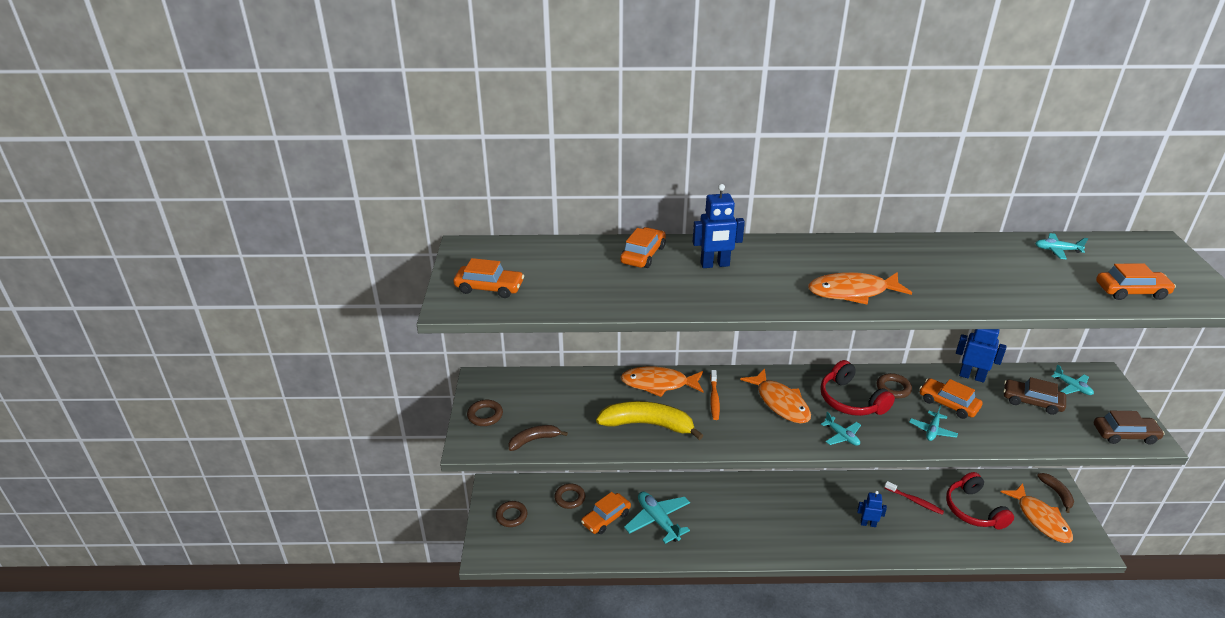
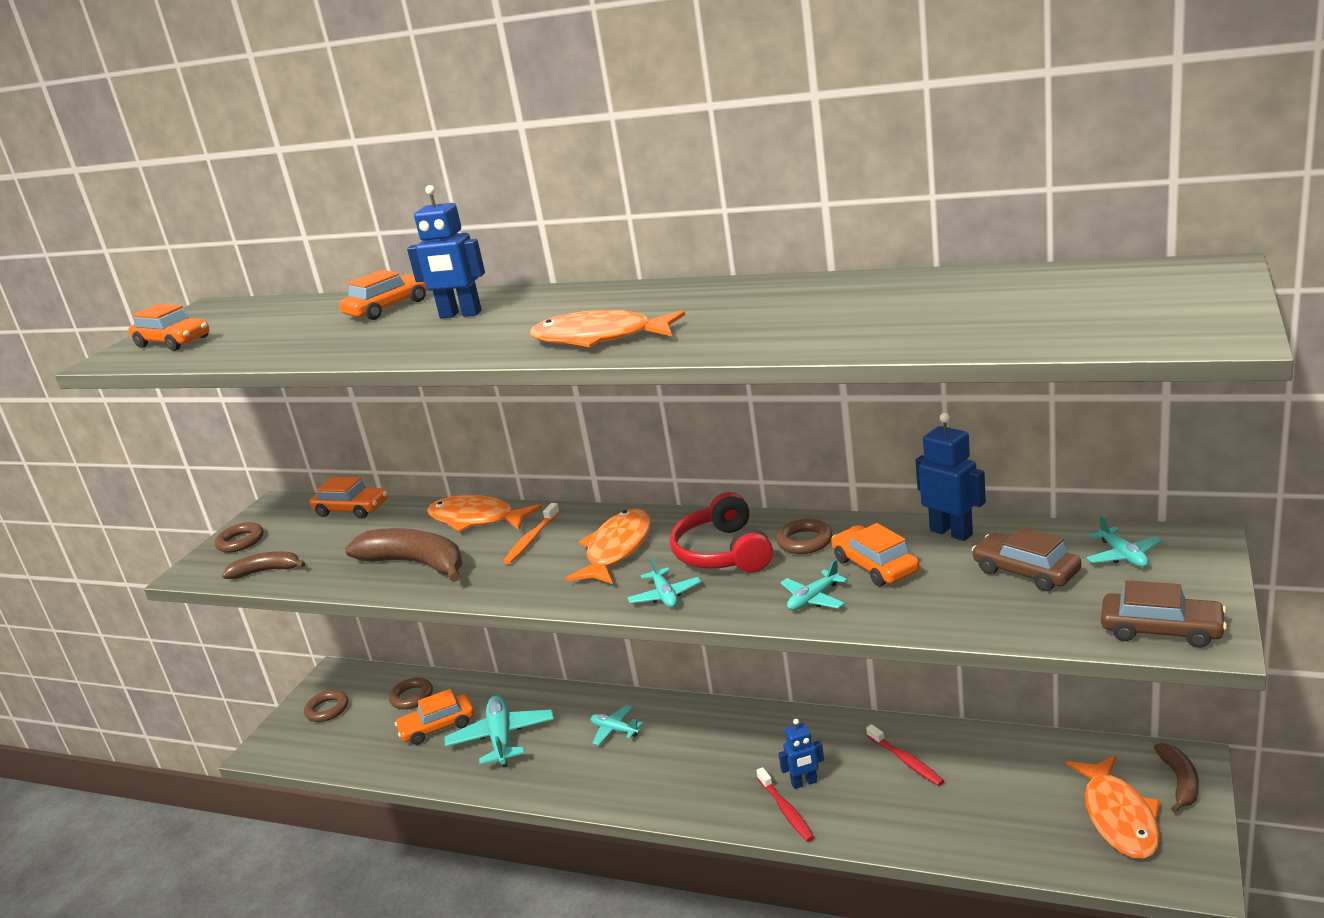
camera: 25 degrees right, 10 degrees down
(648, 424) = (416, 564): yellow banana -> brown banana
(780, 403) = (617, 549): orange fish -> orange fish turned 150 degrees counterclockwise
(868, 524) = (804, 783): blue robot -> blue robot turned 135 degrees clockwise
(869, 543) = (786, 810): none -> red toothbrush
(974, 510) = (1001, 786): red headphones -> none
(1057, 250) = (999, 283): turquoise plane -> turquoise plane (615, 730)
(1131, 291) = (1060, 329): orange car -> orange car (352, 509)

